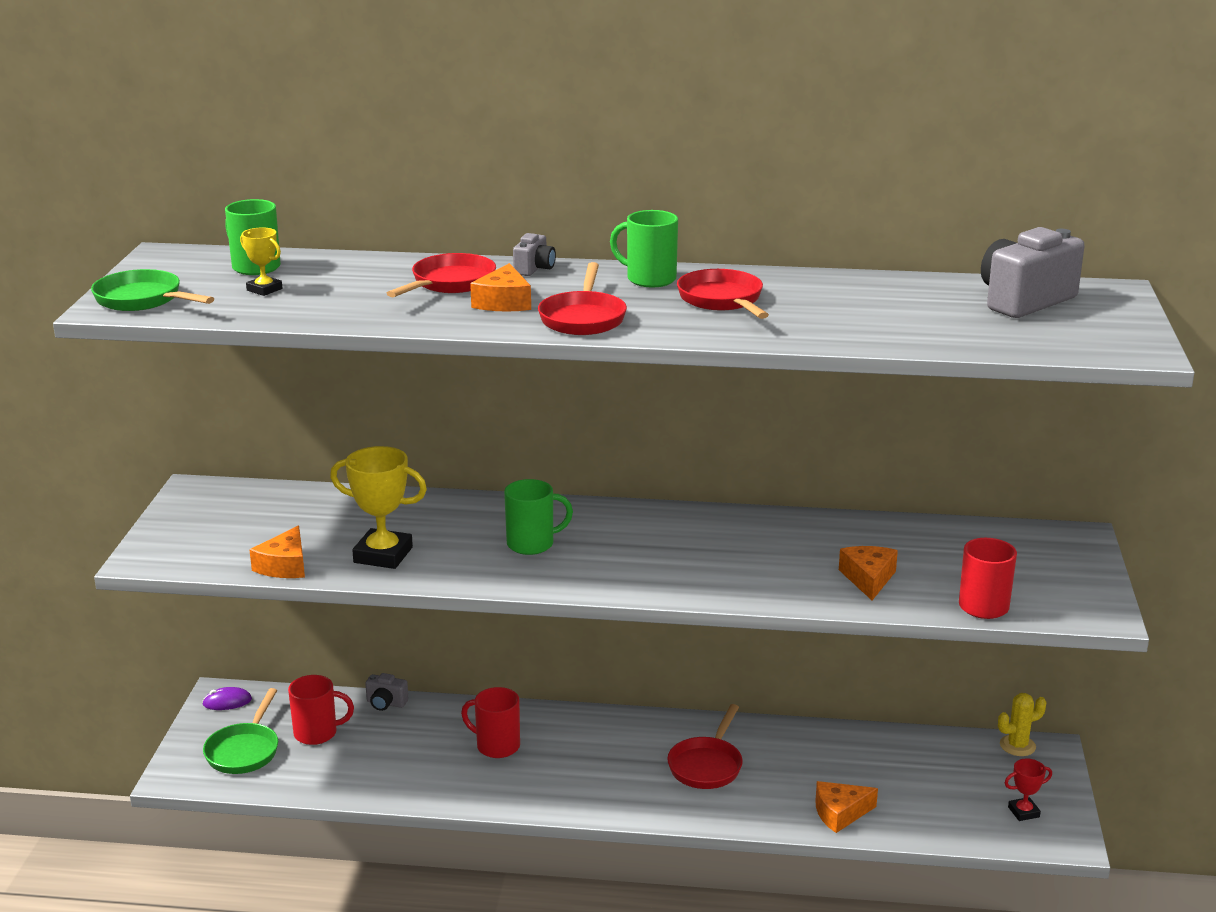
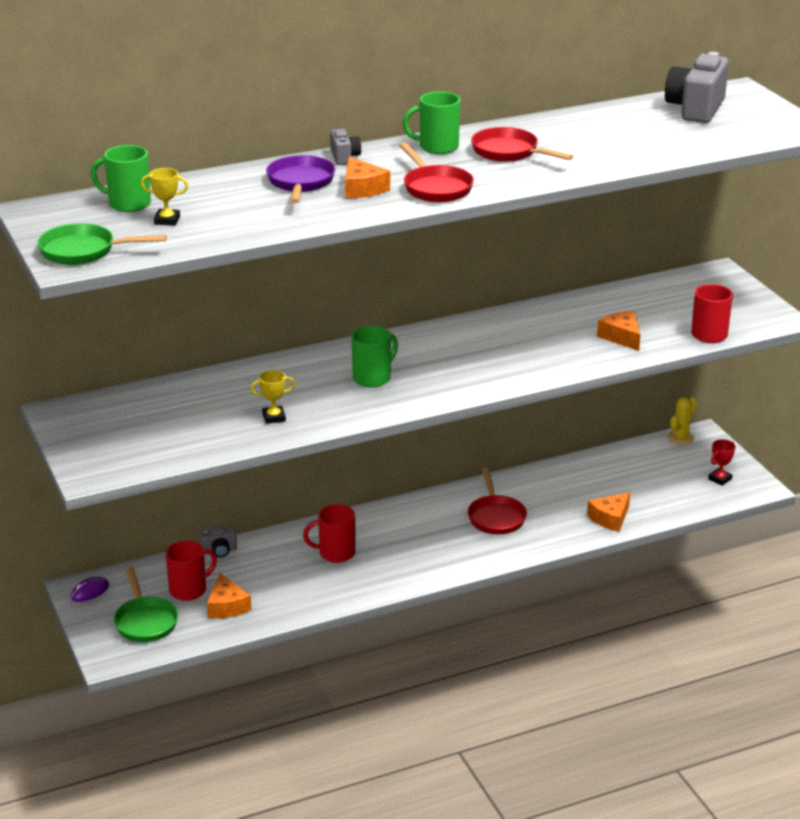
camera: 30 degrees left, 5 degrees up
(284, 565) = (209, 447): orange cheese -> orange cheese (227, 606)
(383, 555) = (274, 417): yellow trophy -> yellow trophy, size x0.53
(450, 283) = (300, 183): red pan -> purple pan

